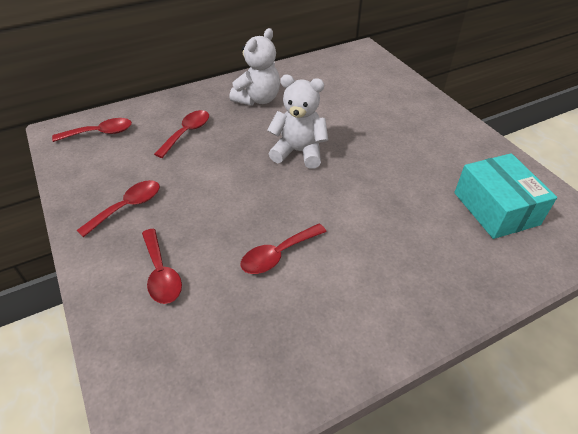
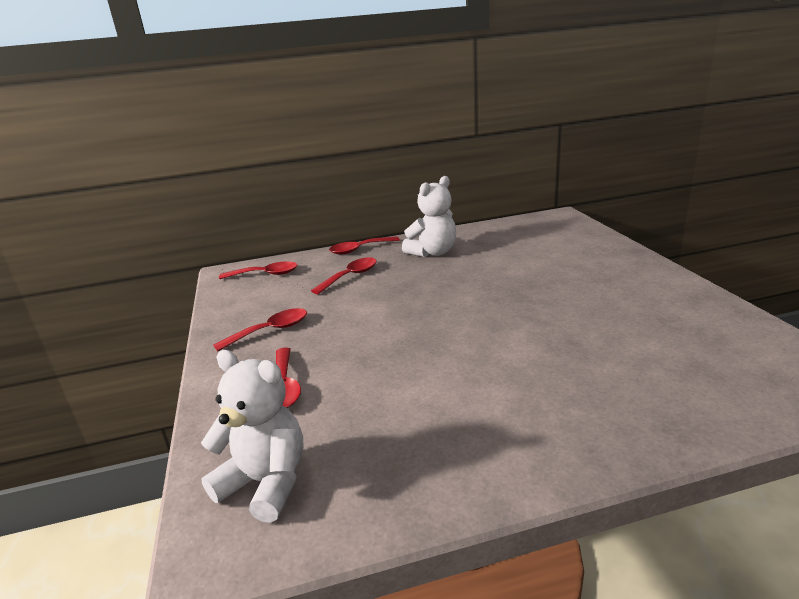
camera: 15 degrees right, 20 degrees down
(278, 255) = (416, 380): red spoon -> red spoon (359, 249)
(299, 152) = (465, 294): white teddy bear -> white teddy bear (265, 483)
(495, 208) = (703, 354): turquoise box -> none

